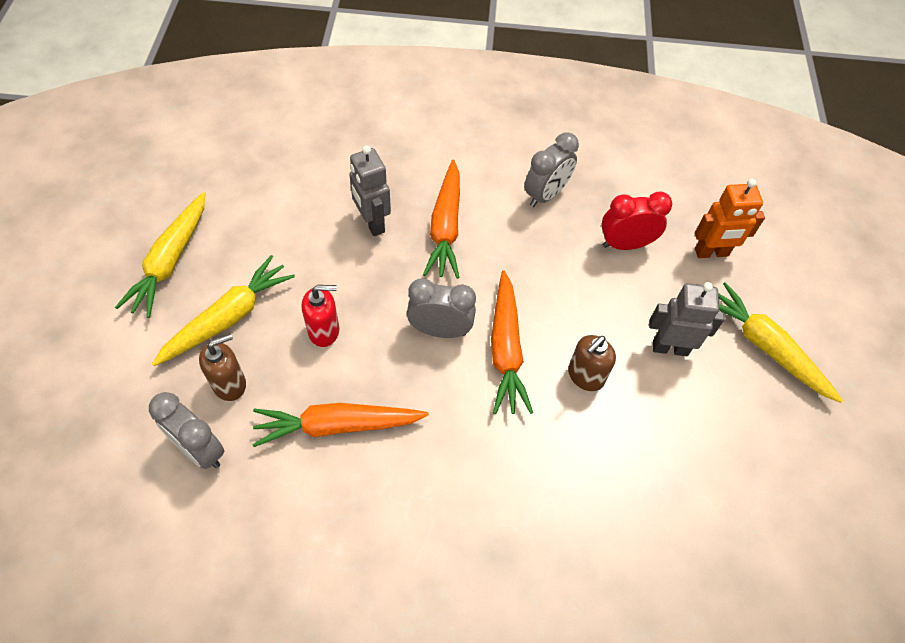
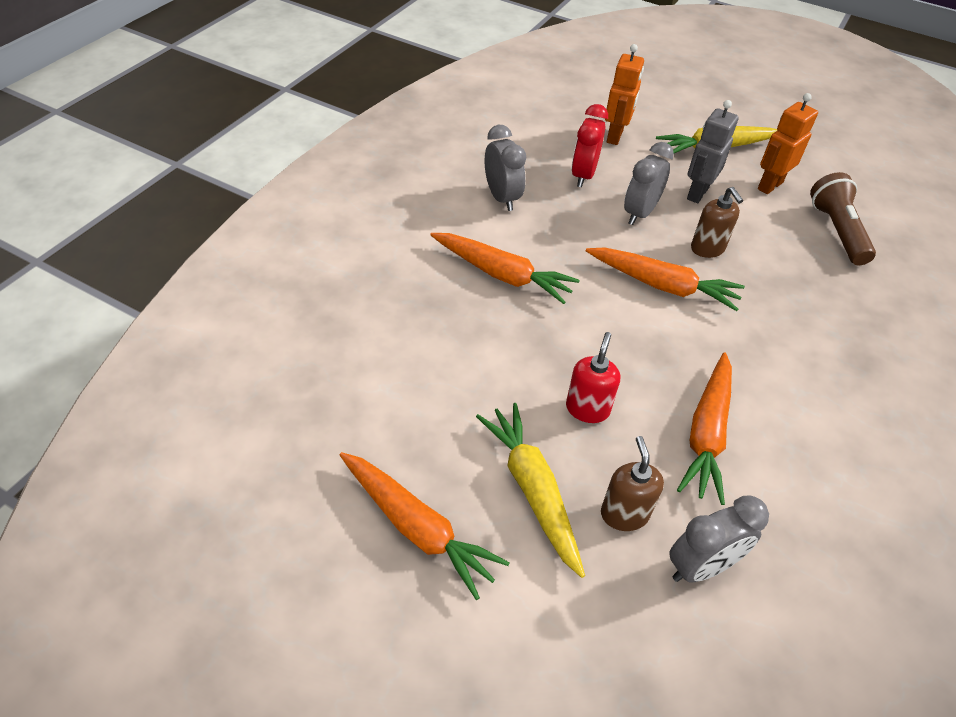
camera: 65 degrees left, 10 degrees down
(170, 261) = (417, 528): yellow carrot -> orange carrot
(372, 223) = (465, 326): grey robot -> none
(440, 330) = (623, 321): grey clock -> grey clock (639, 213)
(704, 500) = (837, 231): none -> brown flashlight
(738, 415) = (769, 185): none -> orange robot

